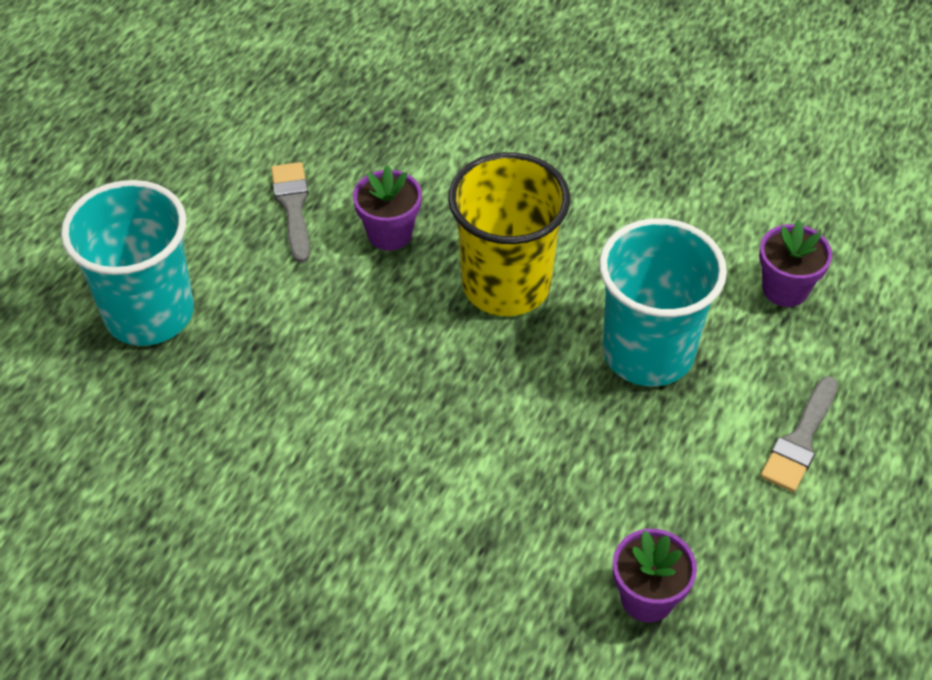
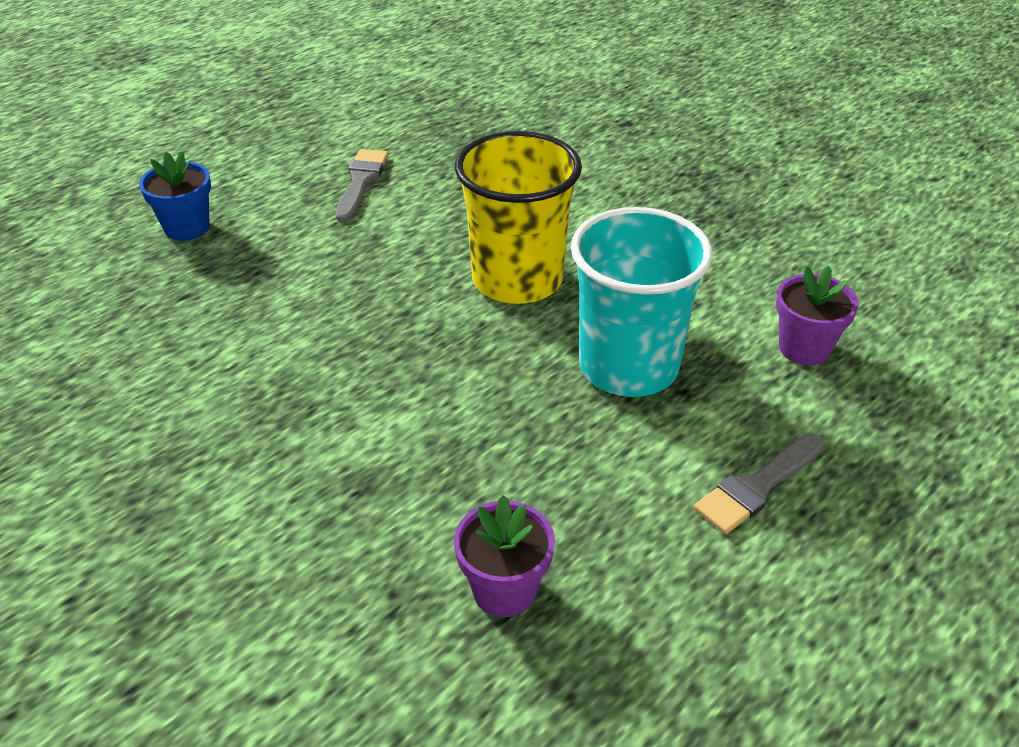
camera: 20 degrees right, 10 degrees down
(149, 313) = (187, 228): turquoise cup -> blue flower pot
(389, 233) = (433, 218): purple flower pot -> none

